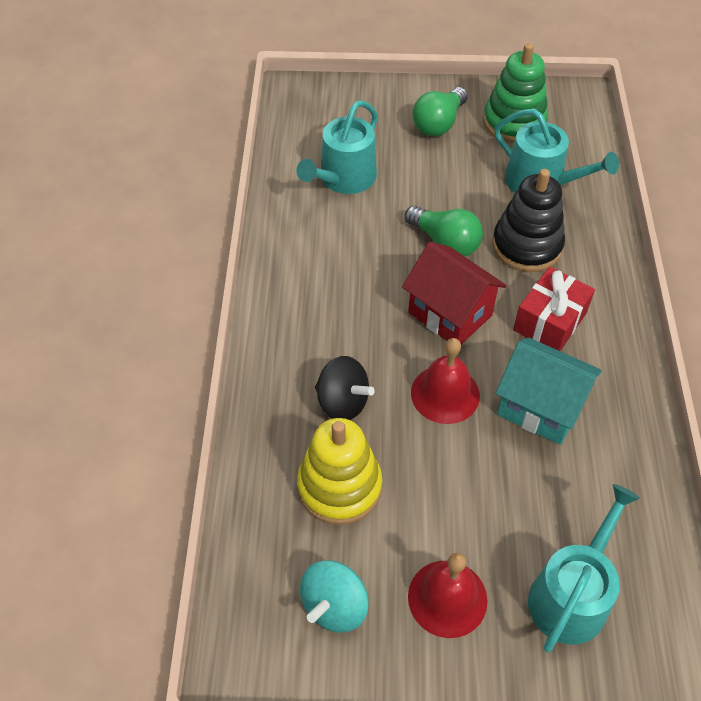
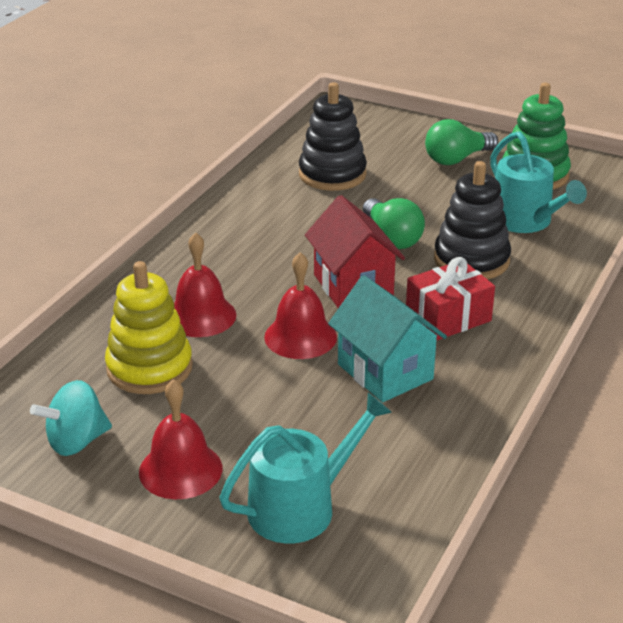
camera: 25 degrees right, 20 degrees down
(342, 402) = (200, 316): black spinning top -> red bell
(344, 178) = (332, 174): turquoise watering can -> black stacking toy

